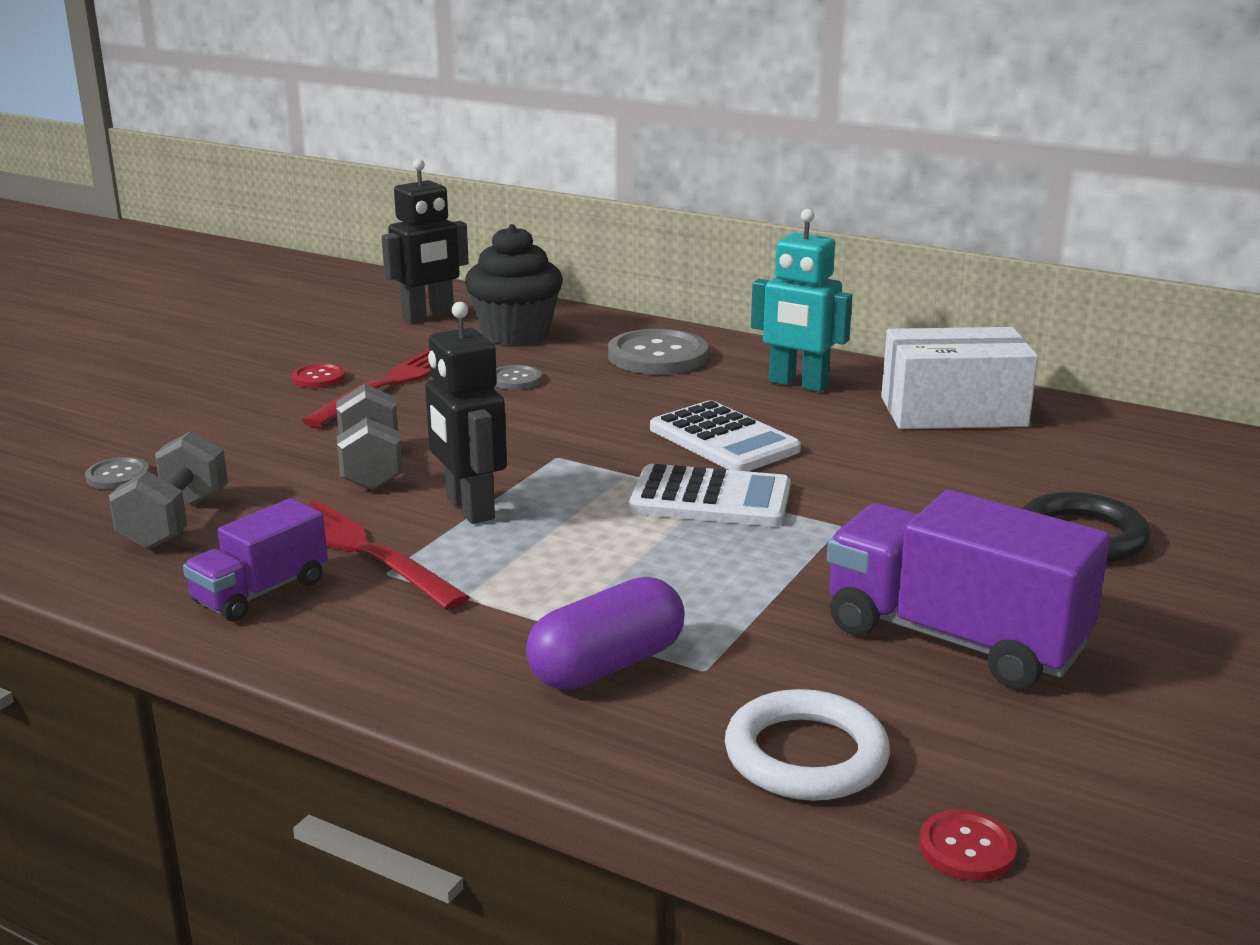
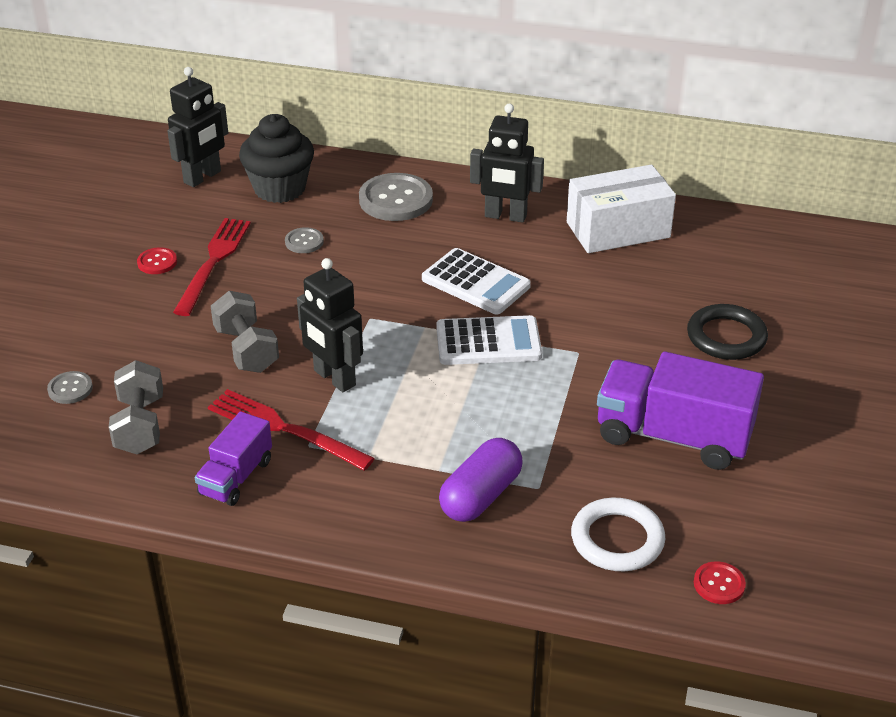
camera: 15 degrees left, 15 degrees up
(798, 384) = (505, 216): turquoise robot -> black robot

